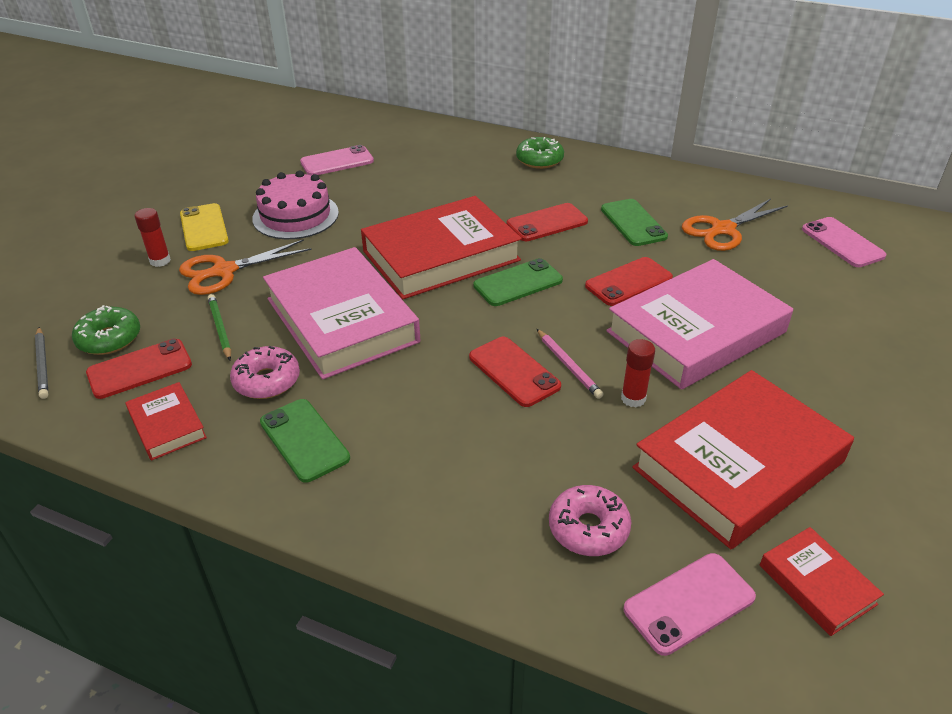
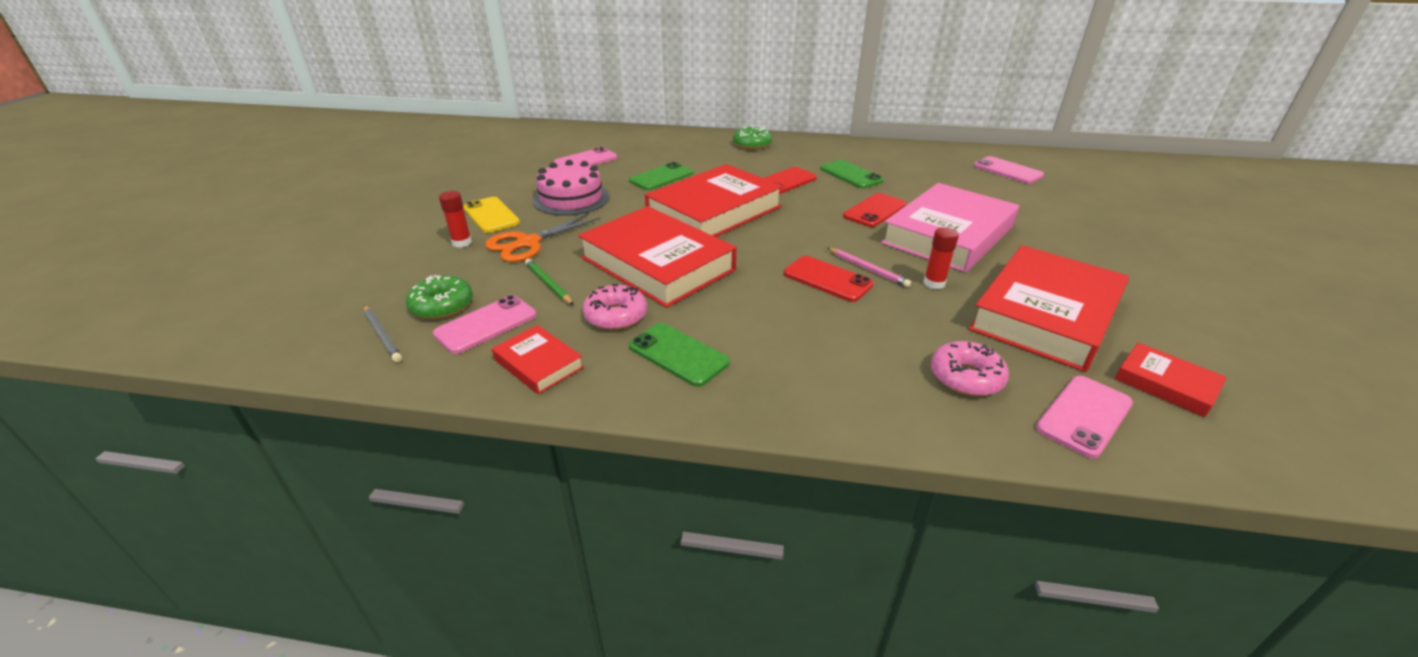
camera: 15 degrees left, 5 degrees down
(139, 369) = (486, 324): red phone -> pink phone
(342, 320) = (657, 263): pink book -> red book
(518, 283) = (789, 221): green phone -> green phone (661, 177)
(723, 229) = (919, 172): orange scissors -> none

